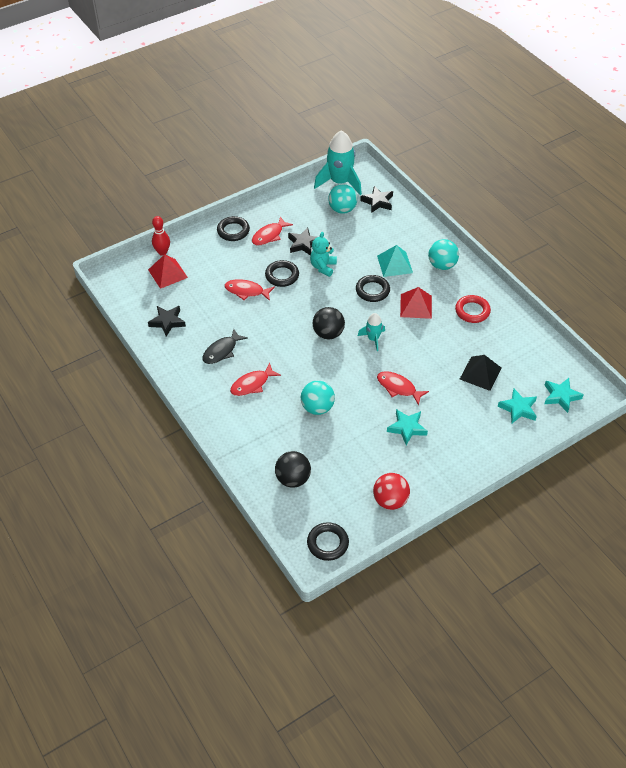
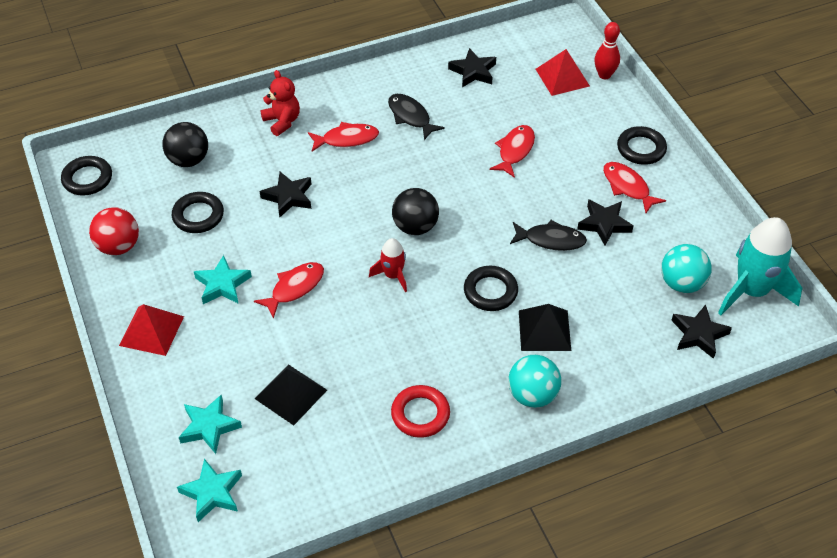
camera: 100 degrees right, 0 degrees up
(240, 427) = (282, 121): none -> red teddy bear
(252, 384) = (347, 139): red fish -> red fish turned 105 degrees clockwise
(282, 276) = (539, 191): black ring -> black ring (198, 215)
(317, 407) = (288, 197): turquoise ball -> black star
(323, 267) = (551, 240): turquoise teddy bear -> black fish
(373, 339) = (393, 275): turquoise rocket -> red rocket
(394, 264) = (544, 330): turquoise pyramid -> black pyramid
(416, 306) = (447, 340): red pyramid -> red pyramid (151, 330)

